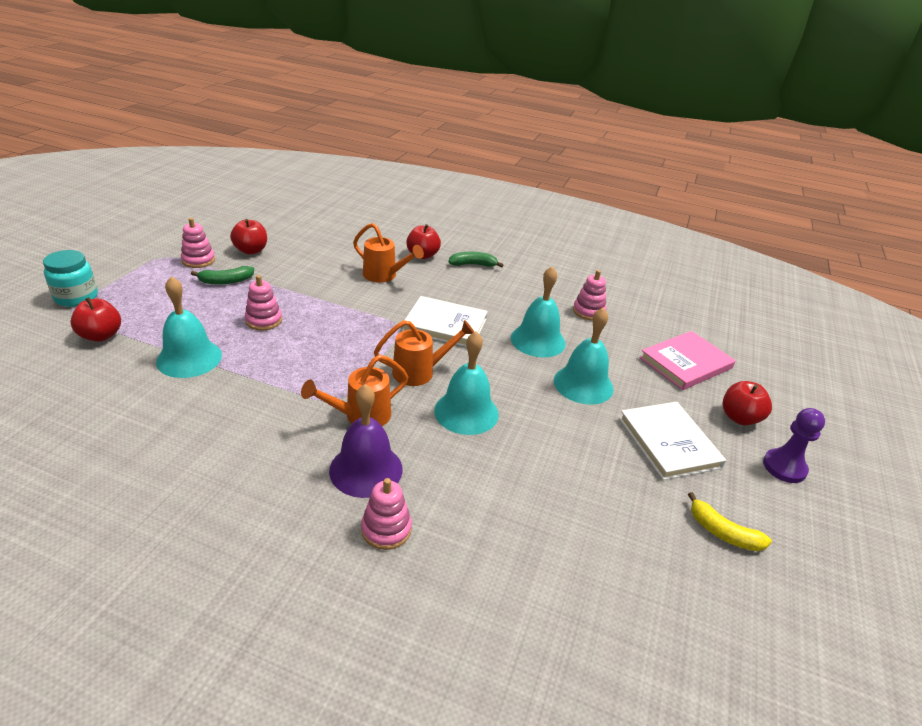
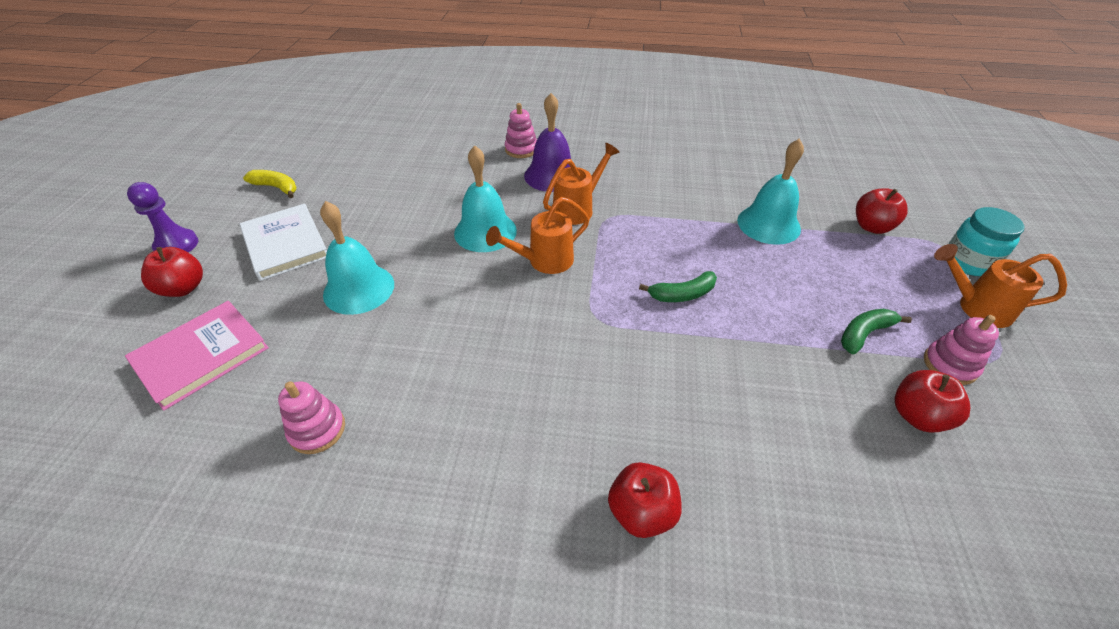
camera: 170 degrees right, 10 degrees up
(264, 320) = (752, 284): pink stacking toy -> none
(384, 276) = (673, 418): orange watering can -> orange watering can (976, 307)
(445, 325) = (539, 335): white book -> none
(473, 265) = (534, 512): green banana -> green banana (682, 294)
(538, 340) = (409, 342): turquoise bell -> none

